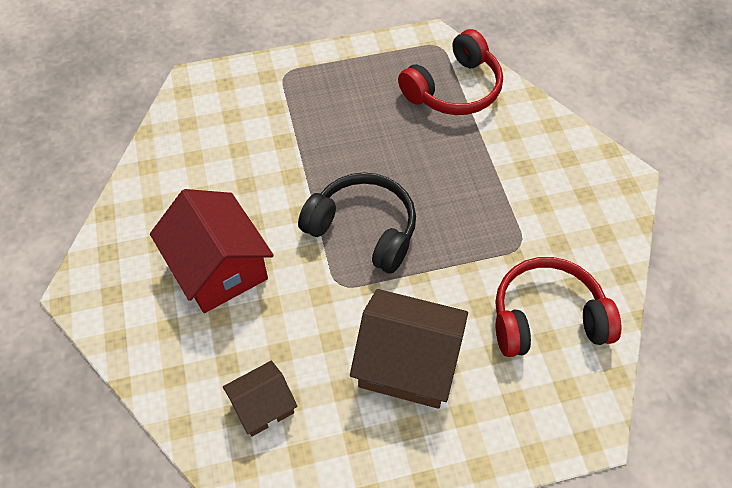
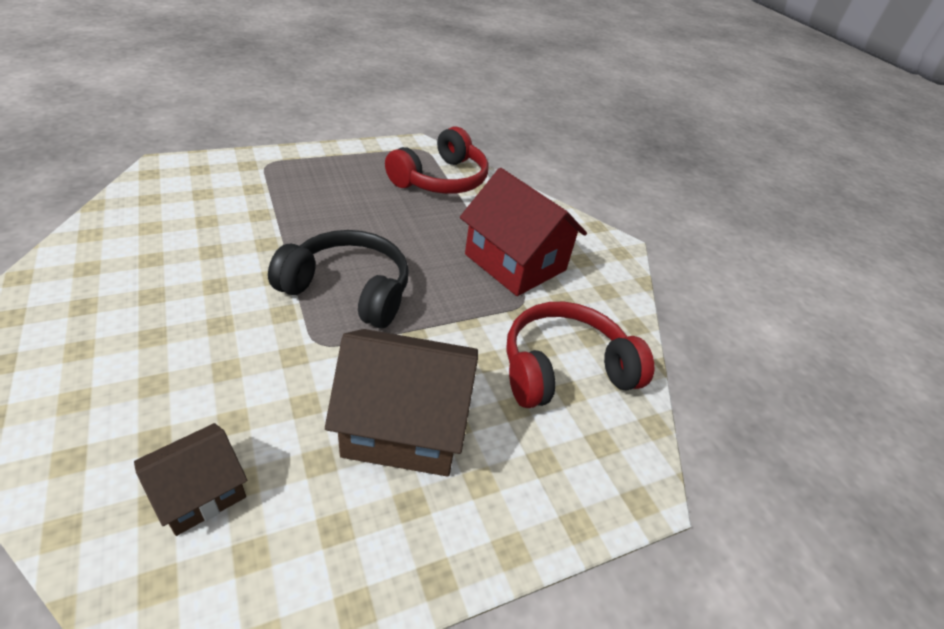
camera: 15 degrees left, 15 degrees down
(219, 268) = (162, 330): red house -> red house (515, 262)

